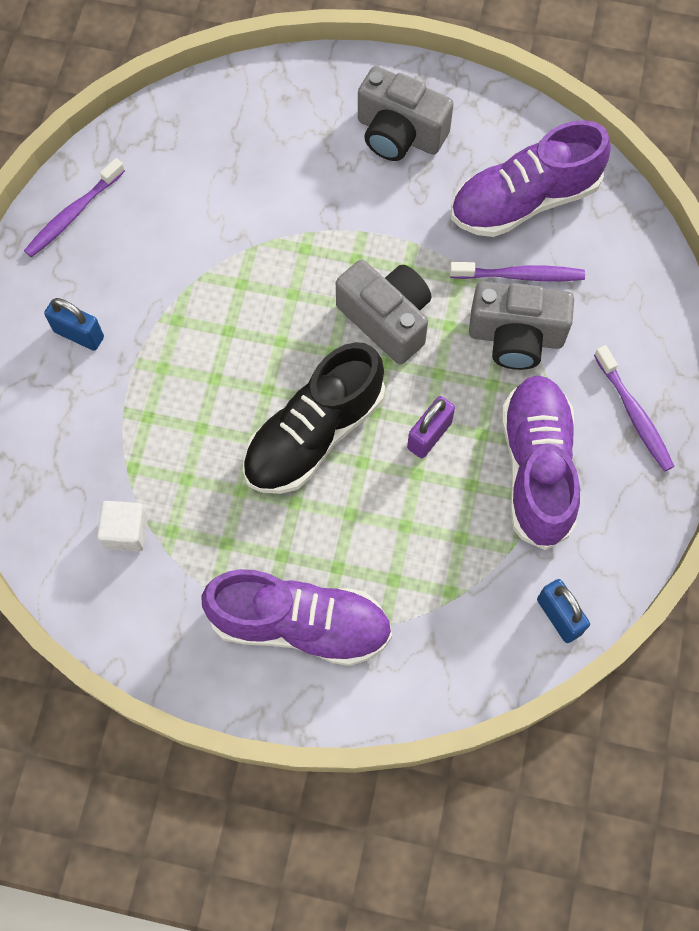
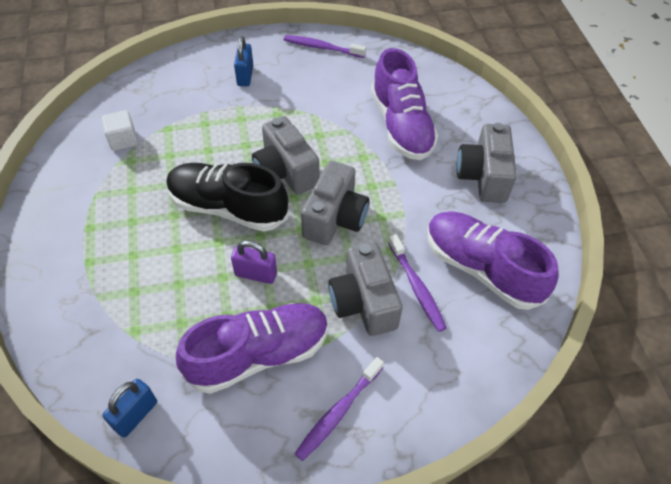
camera: 65 degrees right, 15 degrees down
(286, 347) = (285, 172): none -> grey camera
(300, 624) = (84, 248): purple shoe -> purple shoe (401, 125)

